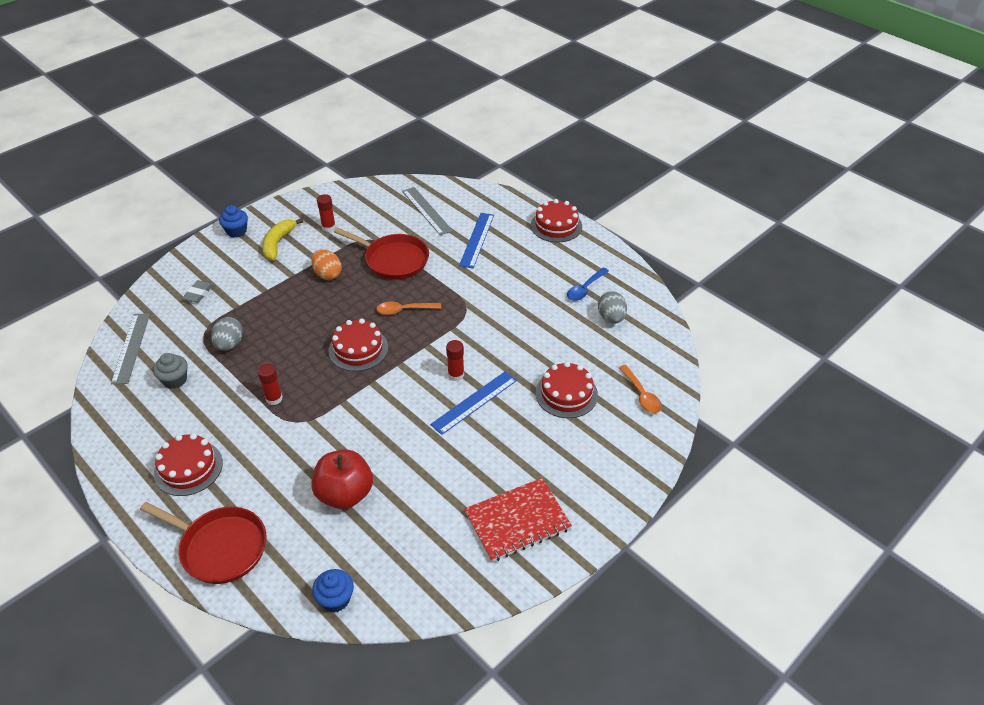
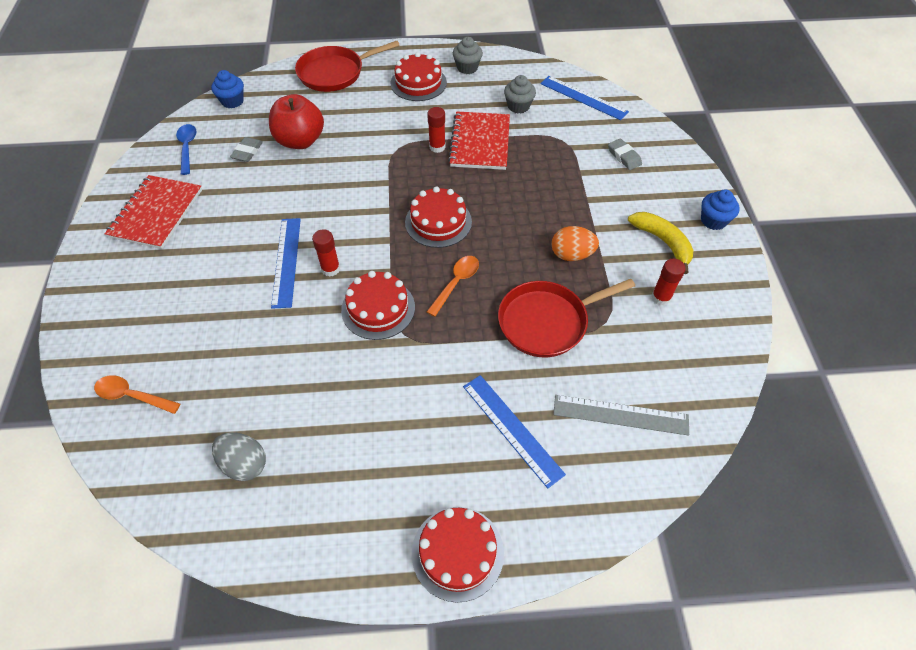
camera: 130 degrees right, 10 degrees up
(131, 348) = (583, 98): grey ruler -> blue ruler
(135, 447) = (467, 68): none -> grey cupcake
(229, 344) = (531, 149): grey egg -> none
(246, 377) = (480, 142): none -> red notebook
(393, 521) = (247, 152): none -> grey eraser
(566, 394) = (211, 334): red cake -> red cake (378, 308)
(585, 289) = (313, 478): blue spoon -> blue spoon (187, 147)

